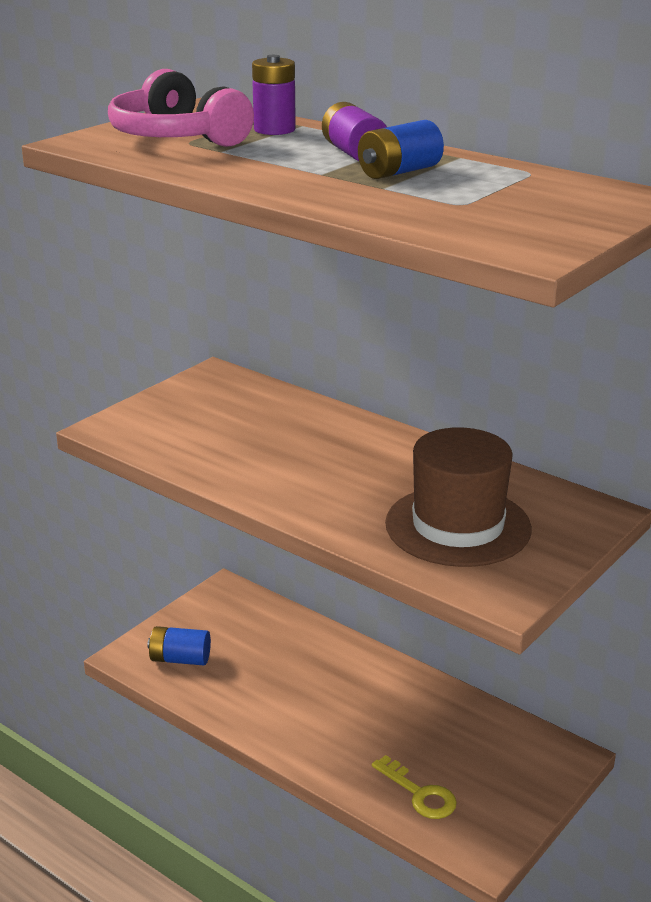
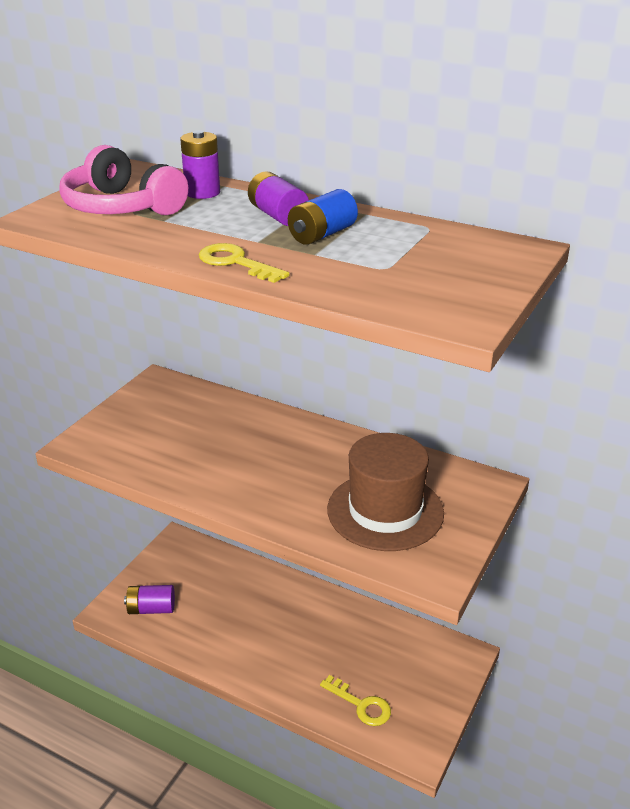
camera: 10 degrees left, 5 degrees up
(180, 659) = (151, 609): blue battery -> purple battery
(289, 190) = (236, 263): none -> yellow key

